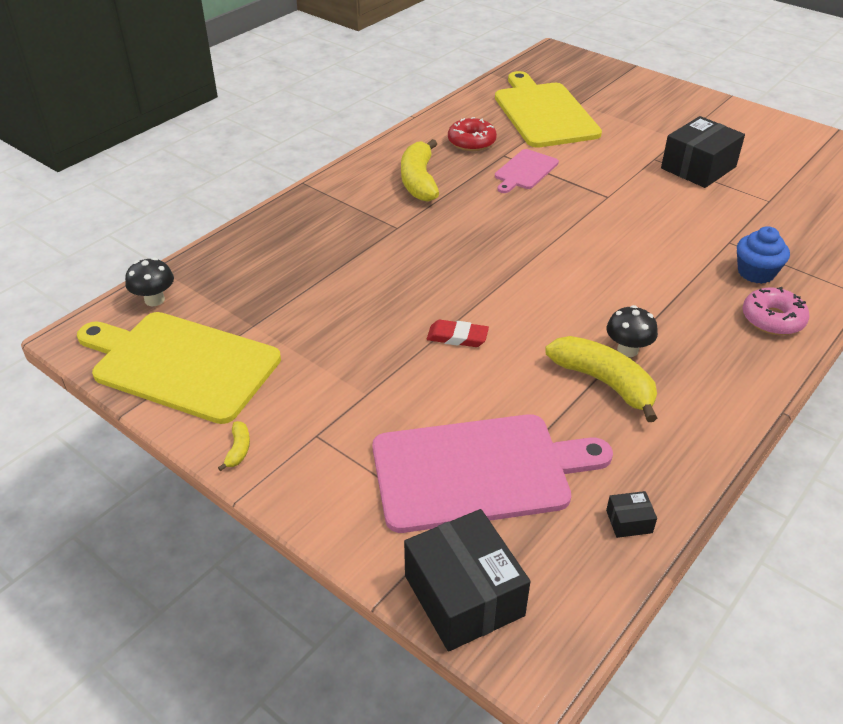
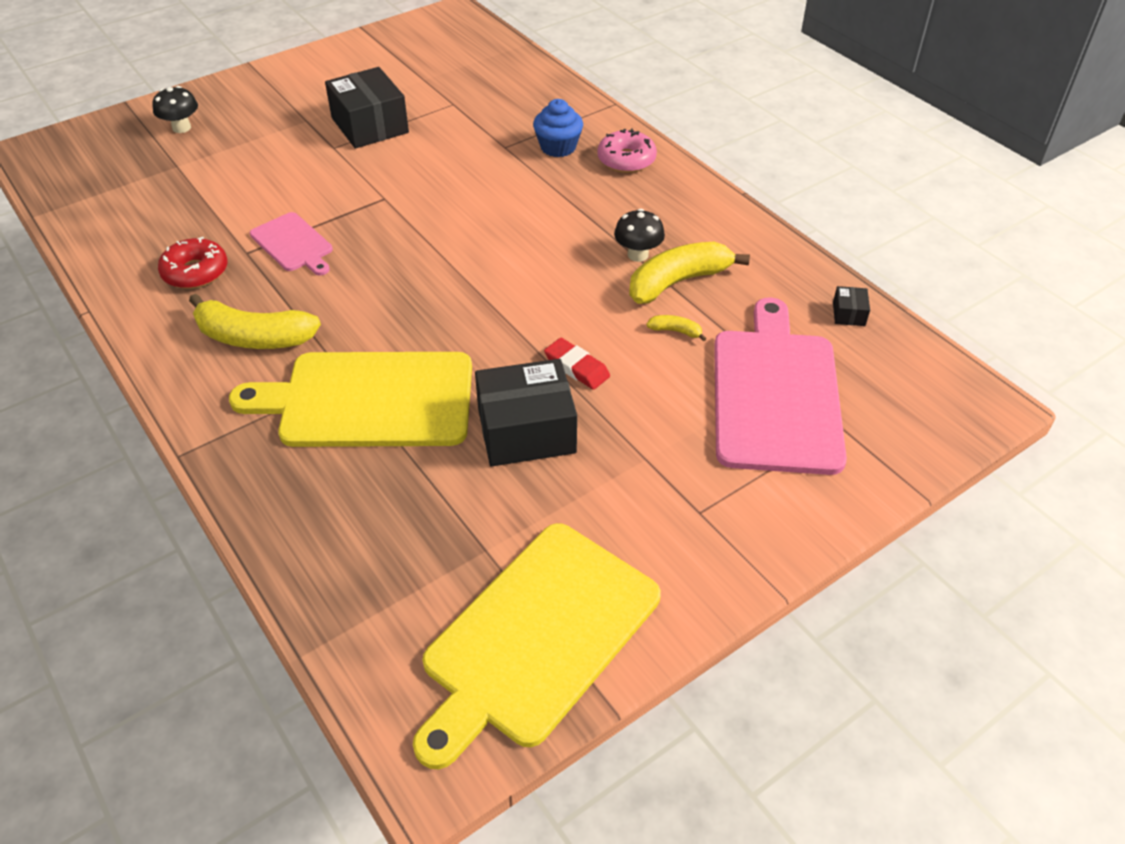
camera: 75 degrees left, 5 degrees up
(154, 300) = (381, 662): black mushroom -> black mushroom (181, 128)
(238, 450) = (706, 587): yellow banana -> yellow banana (675, 331)
(457, 337) = (577, 367): red eraser -> red eraser turned 75 degrees counterclockwise
(464, 595) = (919, 435): black box -> black box (526, 430)
(544, 113) = (175, 197): yellow cutting board -> yellow cutting board (369, 399)

